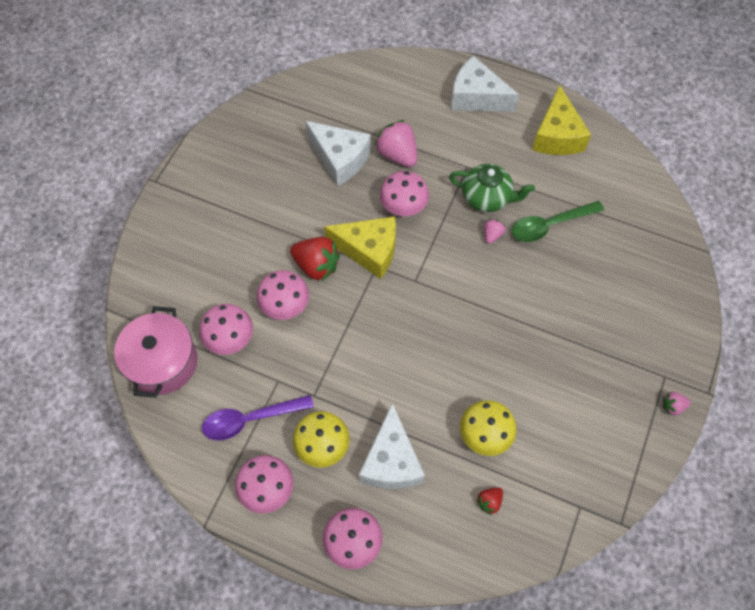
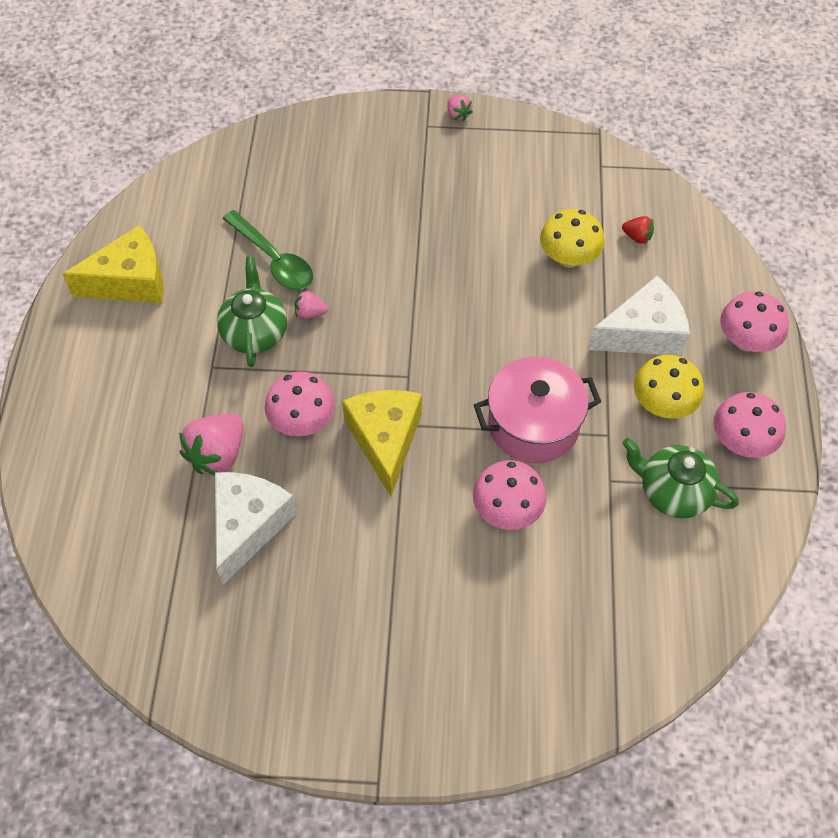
camera: 110 degrees left, 5 degrees down
(163, 362) = (655, 629): pink pot -> pink pot (533, 424)
(230, 339) = (583, 558): pink mushroom -> none
(250, 419) = (673, 492): purple spoon -> green teapot
(316, 266) = (433, 494): red strawberry -> none
(476, 97) = (86, 387): white cheese -> none

